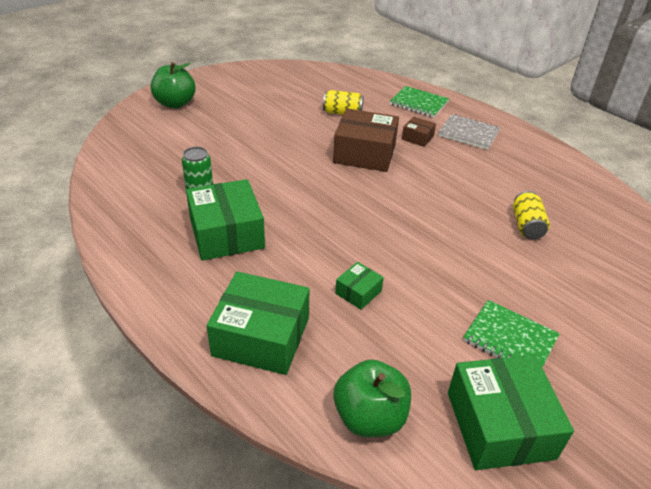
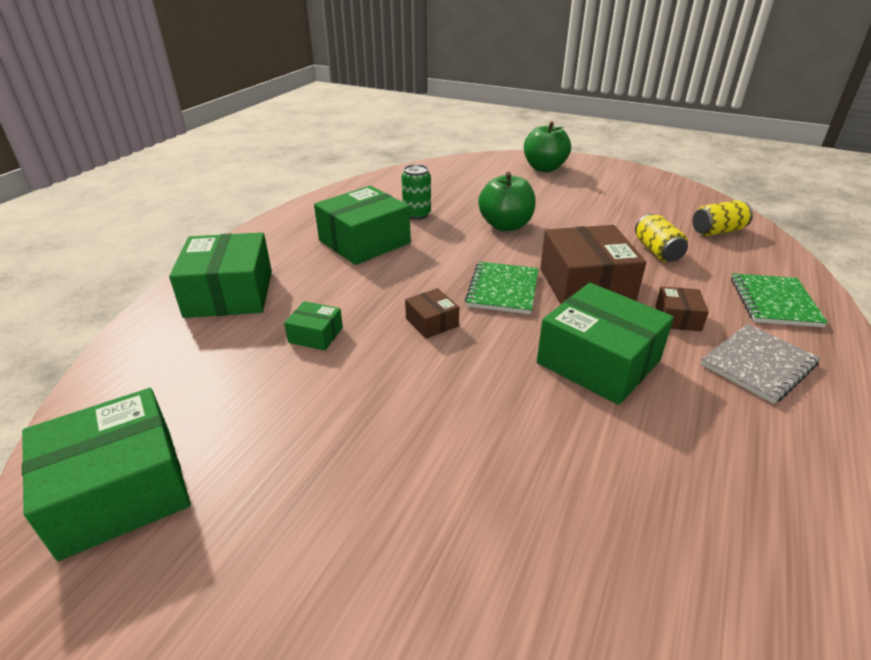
camera: 70 degrees right, 5 degrees down
(369, 417) = (131, 380): green apple -> green apple (505, 226)
(372, 230) = (432, 322): none -> brown box
(445, 180) = (598, 362): none -> green box
(468, 133) = (758, 365): grey notebook -> grey notebook turned 45 degrees clockwise
(509, 339) = (276, 482): green notebook -> green notebook (502, 290)
(526, 225) = (560, 471): yellow can -> yellow can (717, 231)

